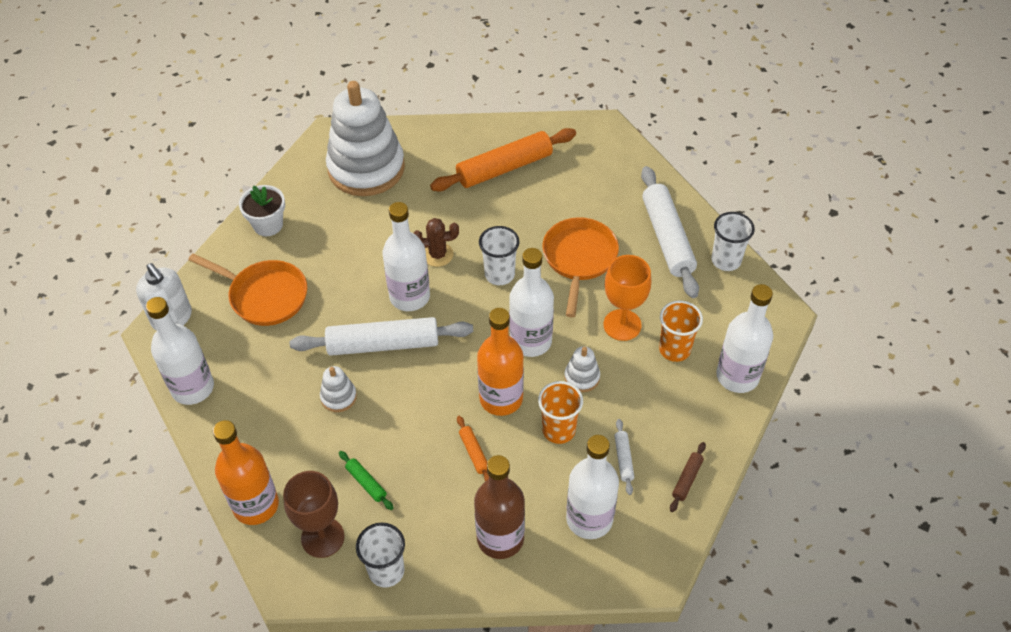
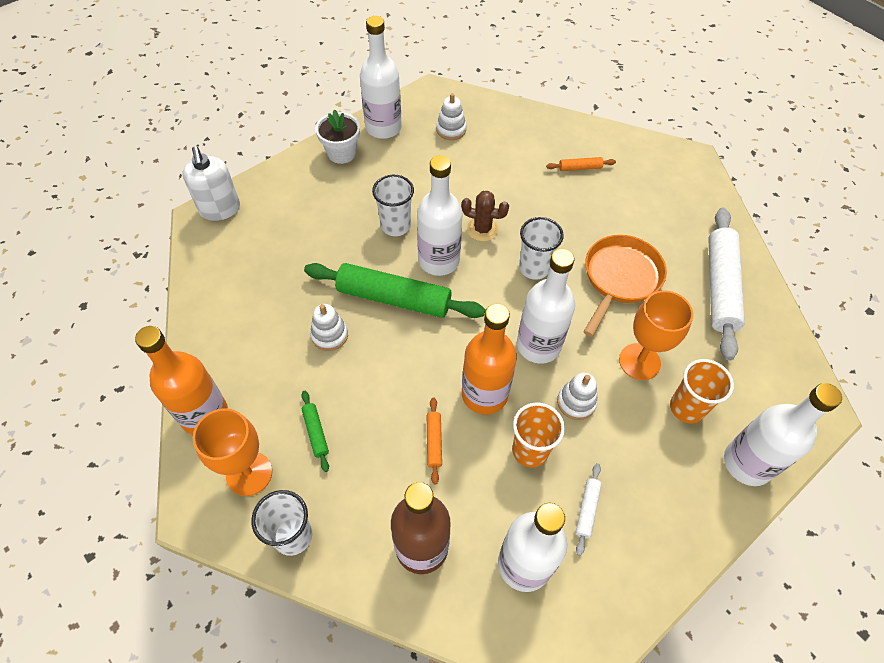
camera: 20 degrees right, 5 degrees up
(193, 388) = (205, 279): white bottle -> white bottle (383, 128)
(264, 296) = (308, 216): orange pan -> none
(322, 537) = (249, 473): brown goblet -> orange goblet
(366, 168) = (451, 130): white stacking toy -> white stacking toy, size x0.40
(383, 344) = (394, 298): white rolling pin -> green rolling pin
(504, 168) = (580, 168): orange rolling pin -> orange rolling pin, size x0.43
(687, 479) = (649, 561): brown rolling pin -> none
(726, 260) = (776, 331): white cup -> white cup (395, 226)

